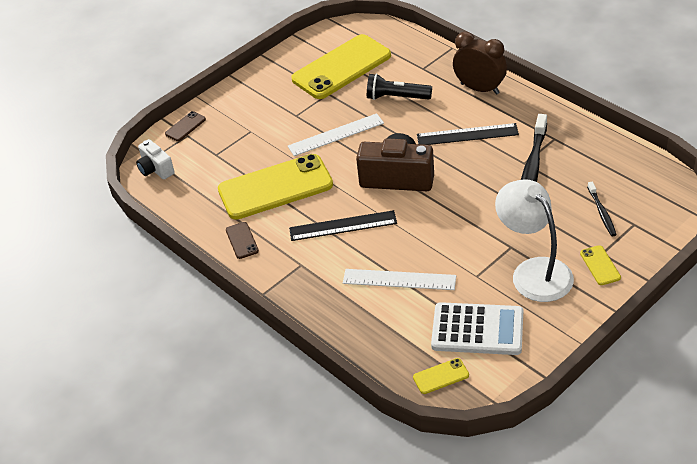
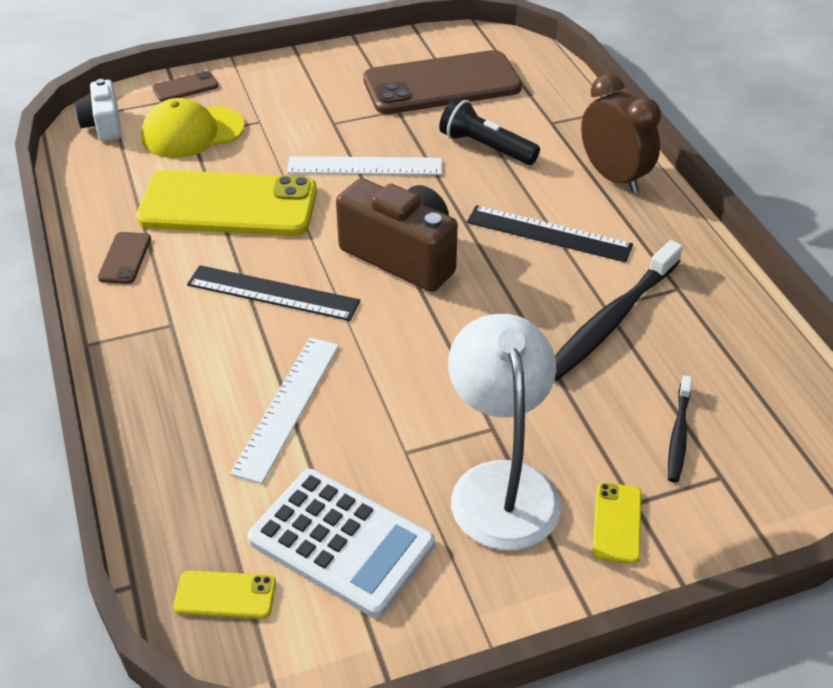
camera: 20 degrees right, 0 degrees up
(215, 153) = (192, 132): none -> yellow cap
(341, 67) = (442, 84): yellow phone -> brown phone
(399, 280) = (287, 407): white ruler -> white ruler turned 75 degrees clockwise

